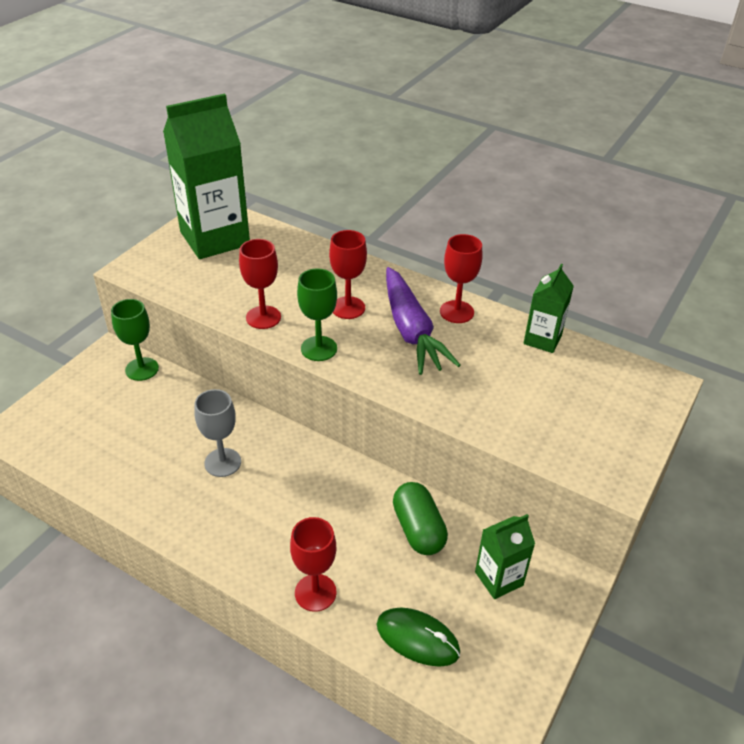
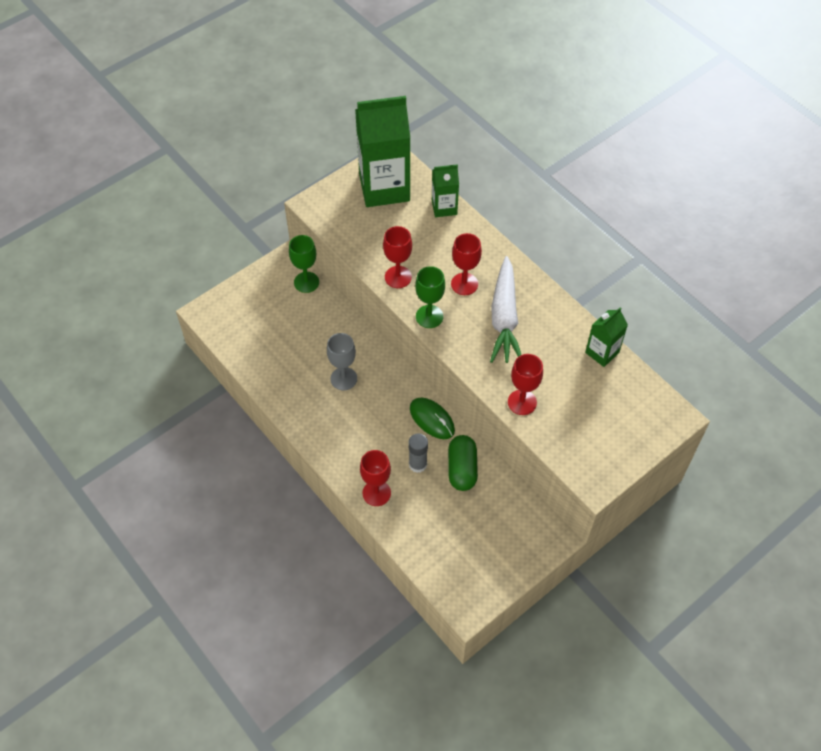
camera: 20 degrees right, 15 degrees up
(358, 540) = (418, 464): none -> grey glue stick
(411, 330) = (504, 318): purple carrot -> white carrot
(417, 639) = (431, 543): green mouse -> green mouse (432, 419)
(456, 312) = (547, 309): red goblet -> red goblet (522, 402)
(499, 578) = (502, 520): green carton -> green carton (444, 207)

